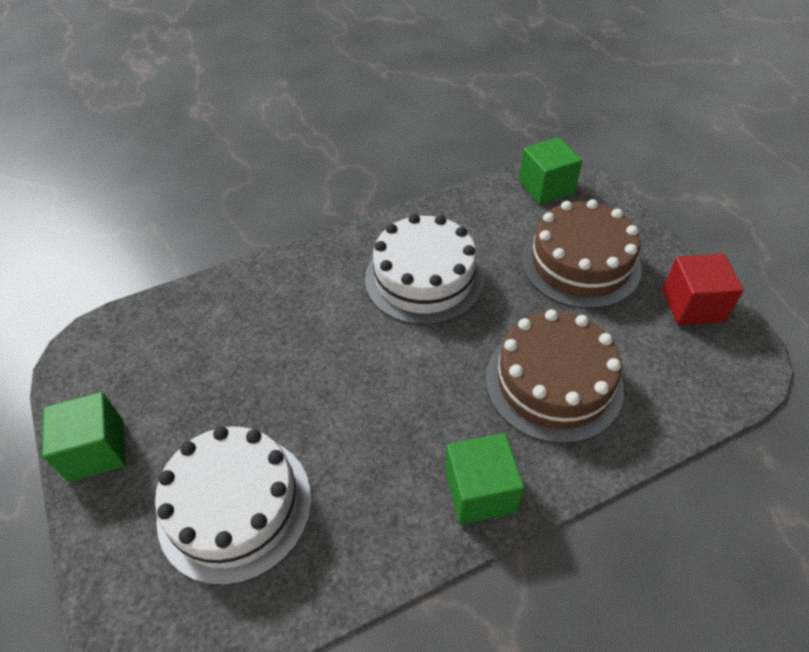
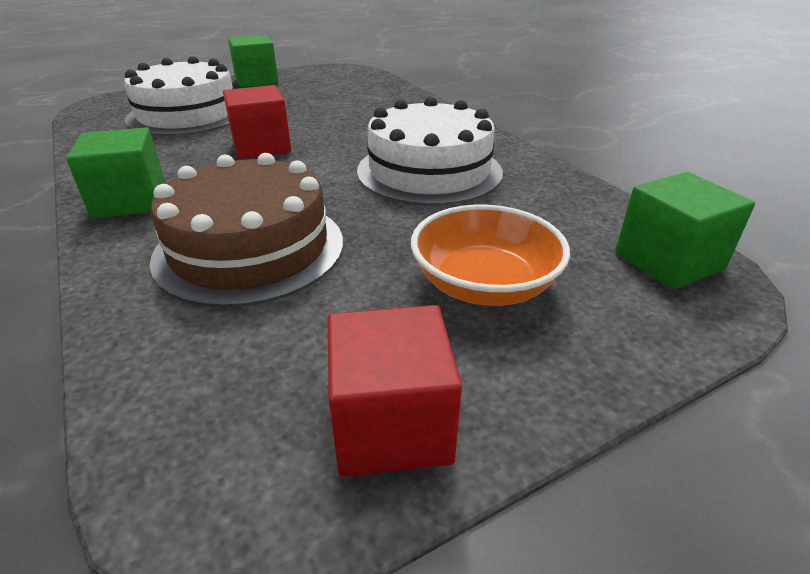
camera: 85 degrees right, 15 degrees down
(356, 405) = (261, 146): none -> red cube
(580, 263) = (484, 285): brown cake -> orange bowl

